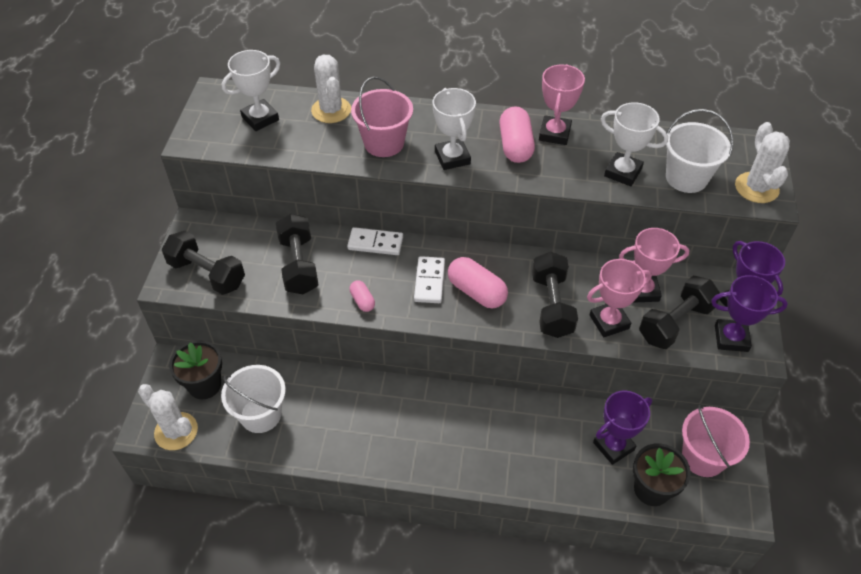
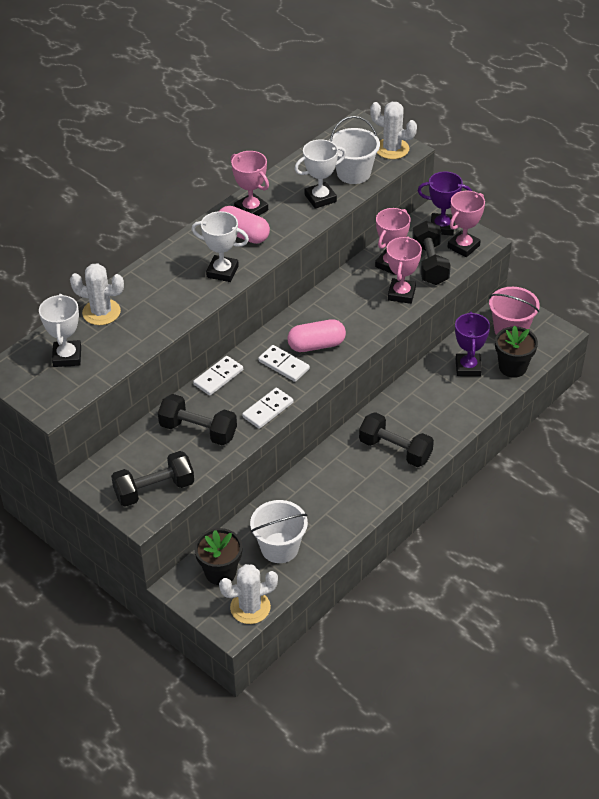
camera: 55 degrees left, 5 degrees down
(362, 301) = (268, 410): pink capsule -> white domino
(384, 143) = (170, 299): pink bucket -> none
(551, 305) = (363, 314): black dumbbell -> black dumbbell (395, 450)
(731, 338) = (463, 246): purple trophy -> pink trophy

